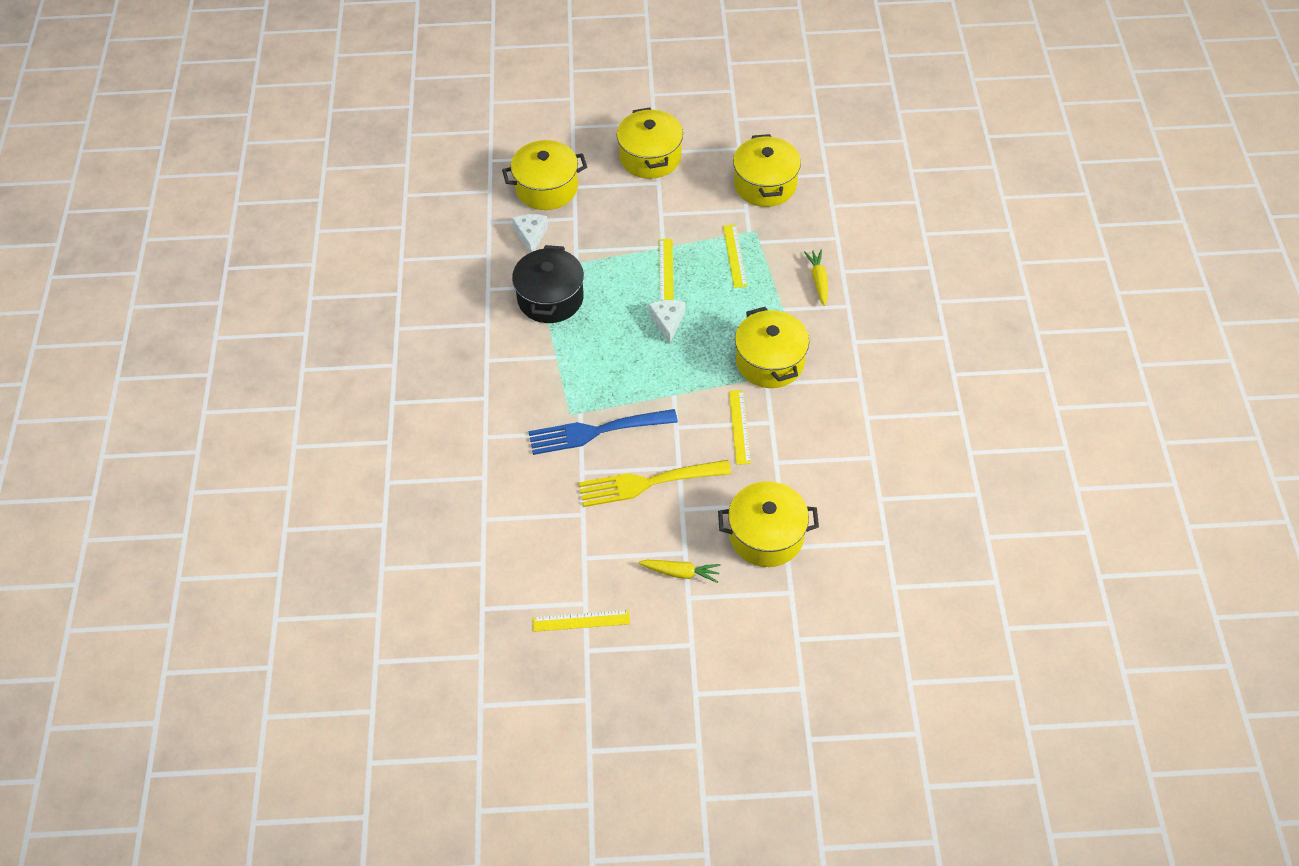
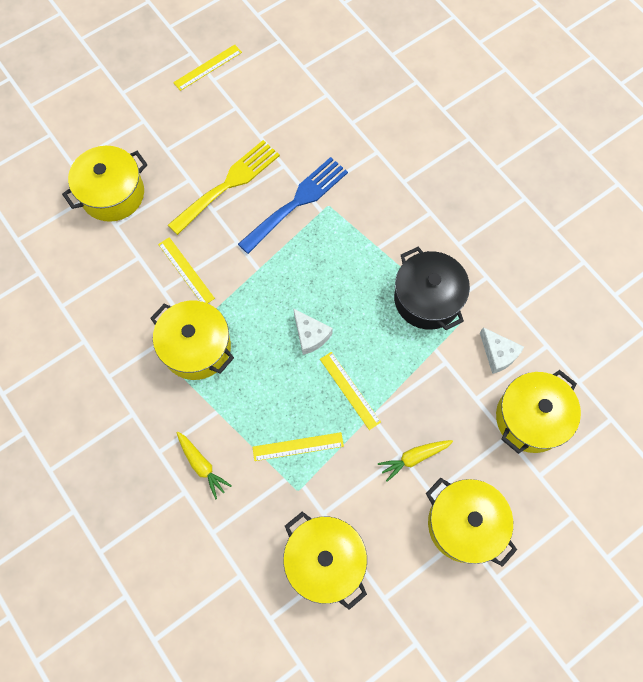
camera: 145 degrees right, 15 degrees up
(680, 572) = (160, 134): yellow carrot -> yellow carrot (414, 458)
(735, 256) = (298, 447): yellow ruler -> yellow ruler turned 60 degrees counterclockwise

